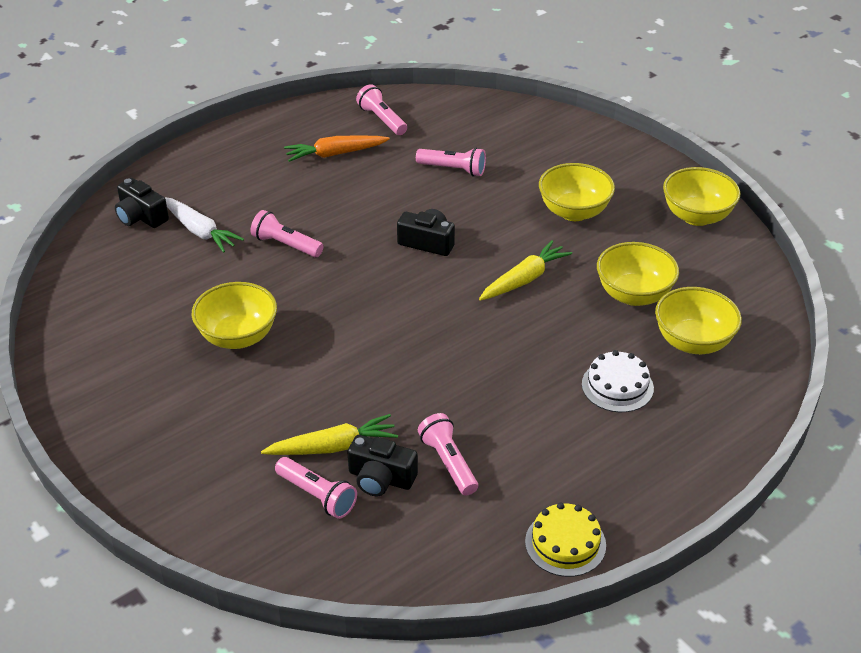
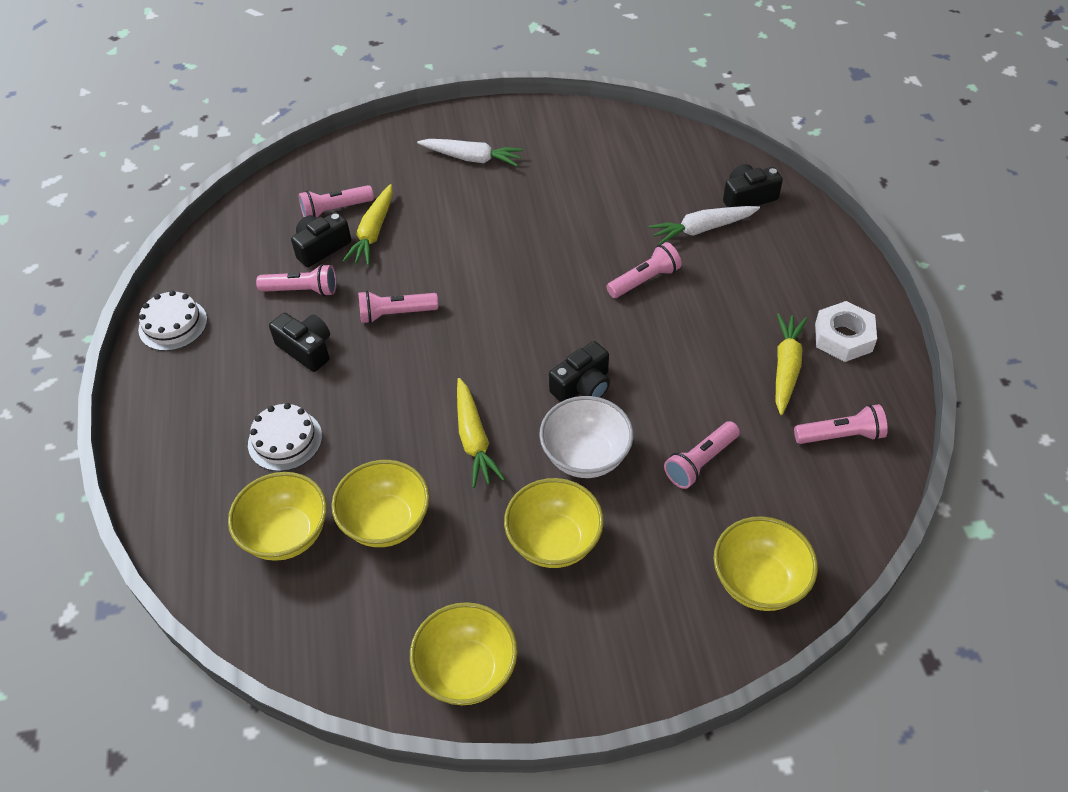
camera: 120 degrees right, 10 degrees up
(171, 419) = (472, 158): none -> white carrot
(238, 337) = (537, 215): yellow bowl -> yellow bowl (758, 582)
(285, 136) = (843, 337): none -> white nut
(335, 154) = (786, 368): orange carrot -> yellow carrot
(430, 380) = (395, 314): none -> pink flashlight
(492, 220) = (585, 456): none -> white bowl
(516, 422) = (306, 349): none -> black camera
(565, 543) = (173, 324): yellow cake -> white cake

